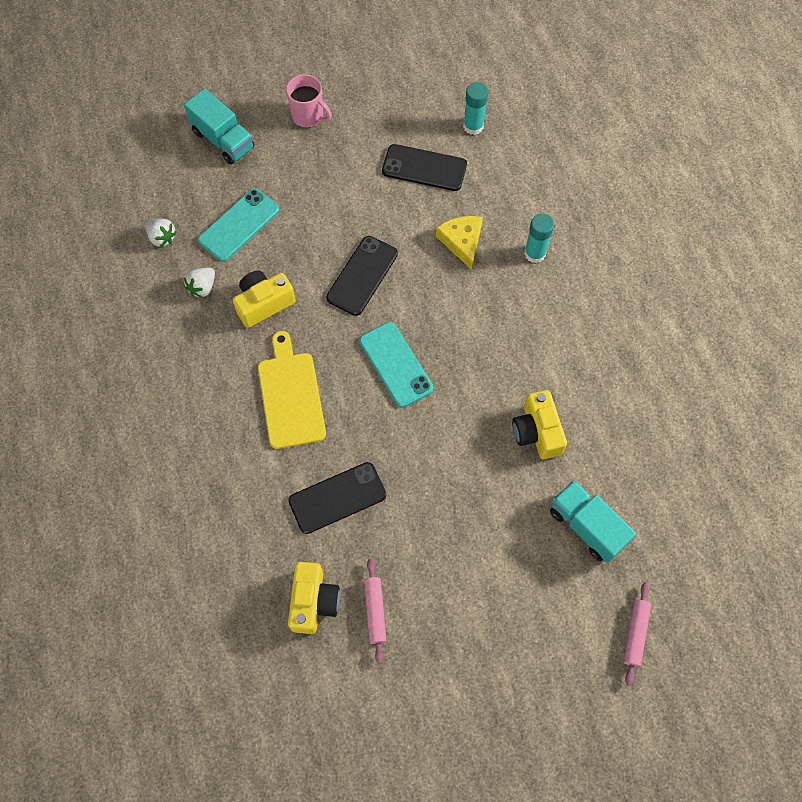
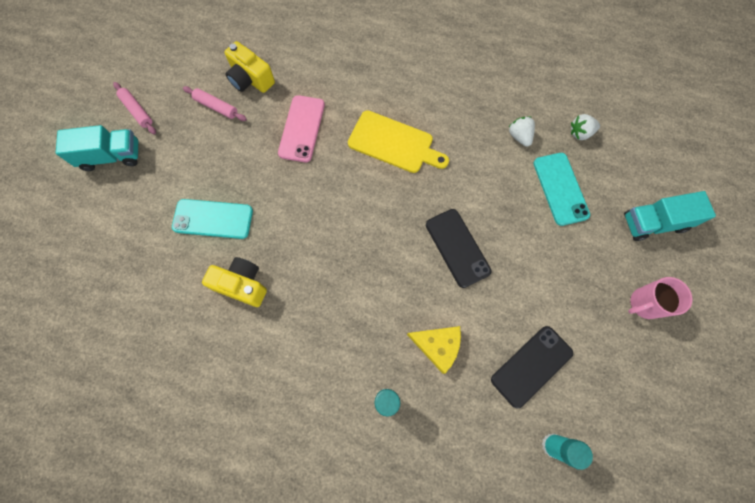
camera: 125 degrees right, 5 degrees up
(264, 304) = (479, 167): yellow camera -> none
(337, 498) = (302, 129): black phone -> pink phone
(395, 364) = (367, 223): turquoise phone -> turquoise phone (213, 219)
(587, 526) = (153, 268): turquoise truck -> turquoise truck (111, 156)
(635, 634) = (66, 245): pink rolling pin -> pink rolling pin (137, 111)

